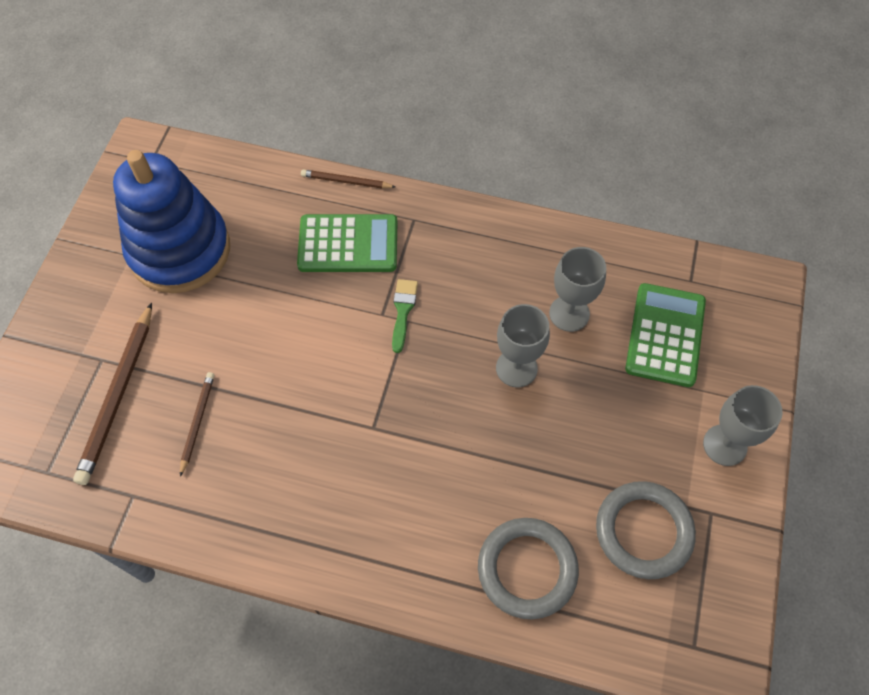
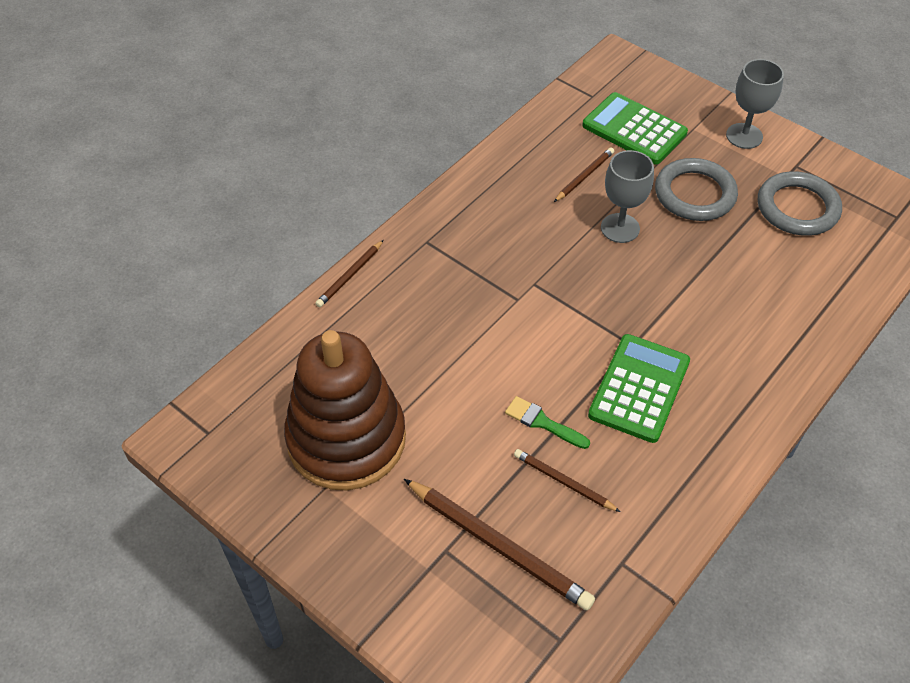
camera: 65 degrees left, 10 degrees down
(179, 250) = (346, 439): blue stacking toy -> brown stacking toy
(348, 244) = (425, 298): green calculator -> green calculator (639, 388)
(403, 311) = (522, 283): green brush -> green brush (542, 422)
(527, 569) = (804, 288): grey ring -> grey ring (694, 194)
(569, 313) = (584, 176): grey goblet -> brown pencil

